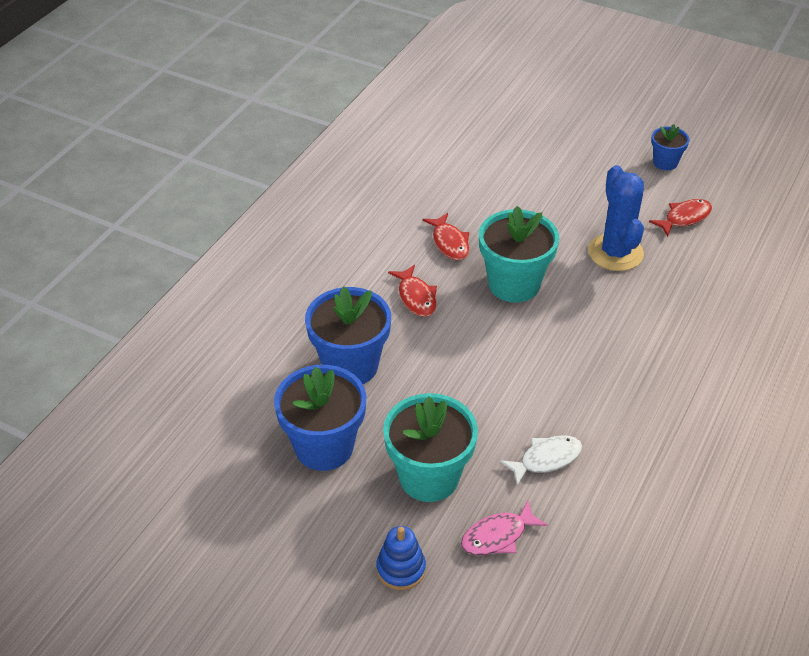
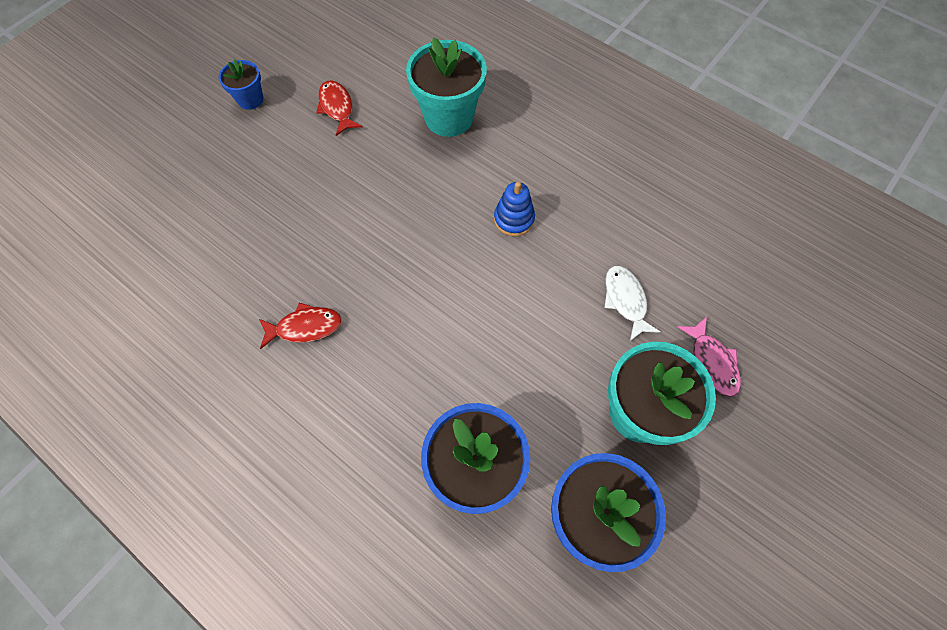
camera: 80 degrees left, 20 degrees up
(401, 569) = (749, 459): blue stacking toy -> blue stacking toy (514, 219)
(416, 297) = (383, 379): red fish -> none
(514, 284) = (389, 276): turquoise flower pot -> turquoise flower pot (449, 117)
(615, 253) = (368, 175): blue cactus -> none

